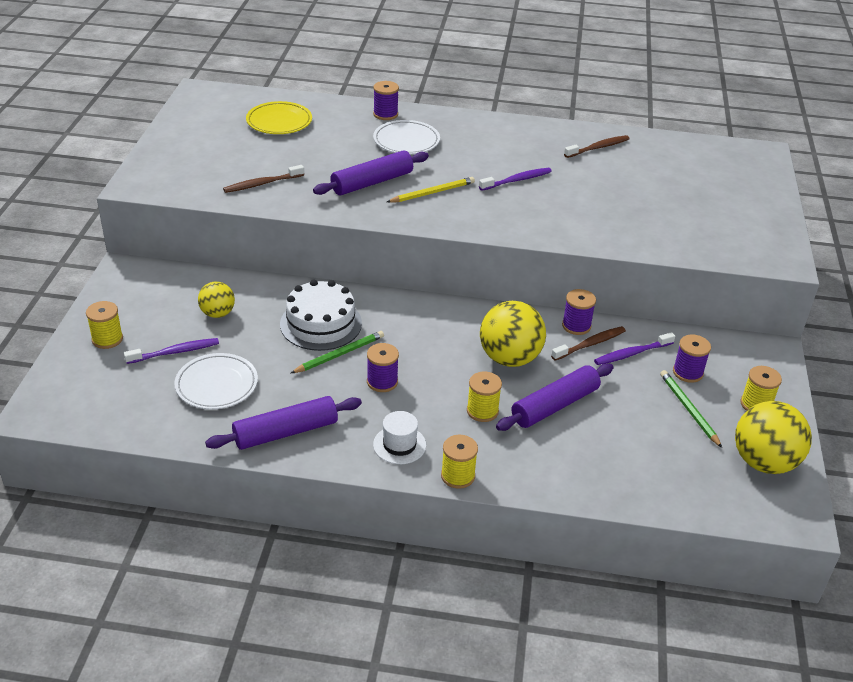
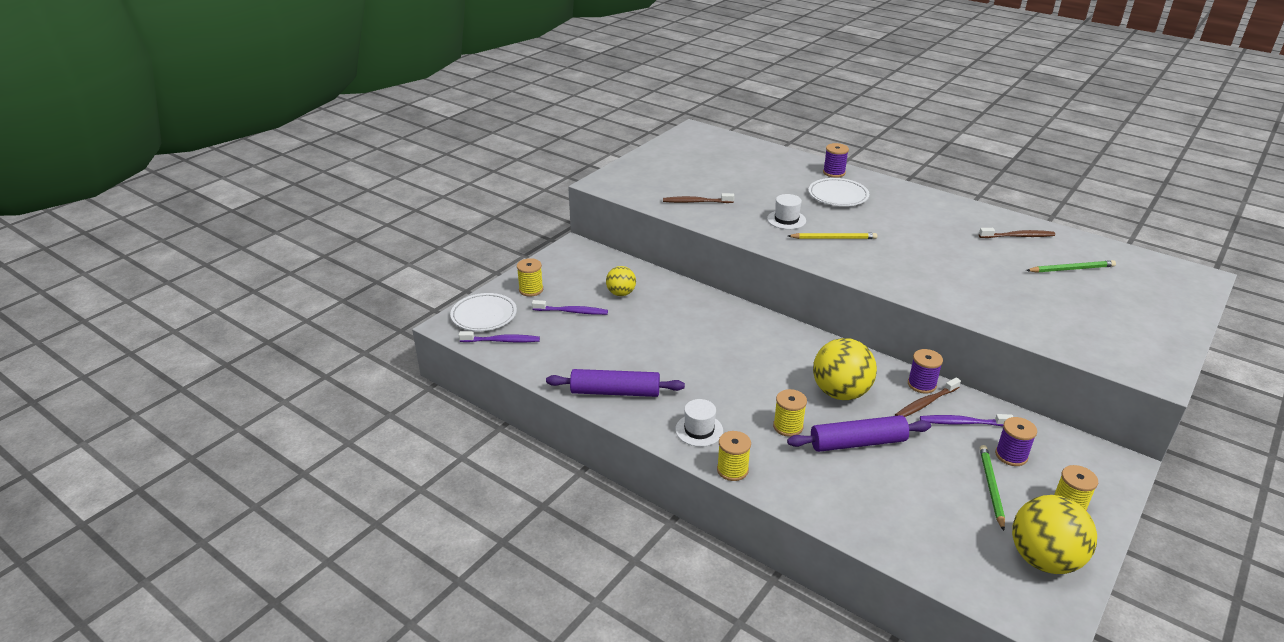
camera: 30 degrees right, 5 degrees down
(216, 385) = (586, 343): white plate -> white plate (484, 315)
(279, 122) = (741, 161): yellow plate -> none
(321, 323) = (695, 322): white cake -> none
(339, 354) = (695, 348): green pencil -> green pencil (1071, 269)
(372, 182) = (786, 220): purple rolling pin -> white hat
(382, 382) = (716, 378): purple spool -> none
(517, 180) = (918, 245): purple toothbrush -> purple toothbrush (502, 341)
(590, 344) = (925, 403): brown toothbrush -> brown toothbrush turned 150 degrees clockwise

